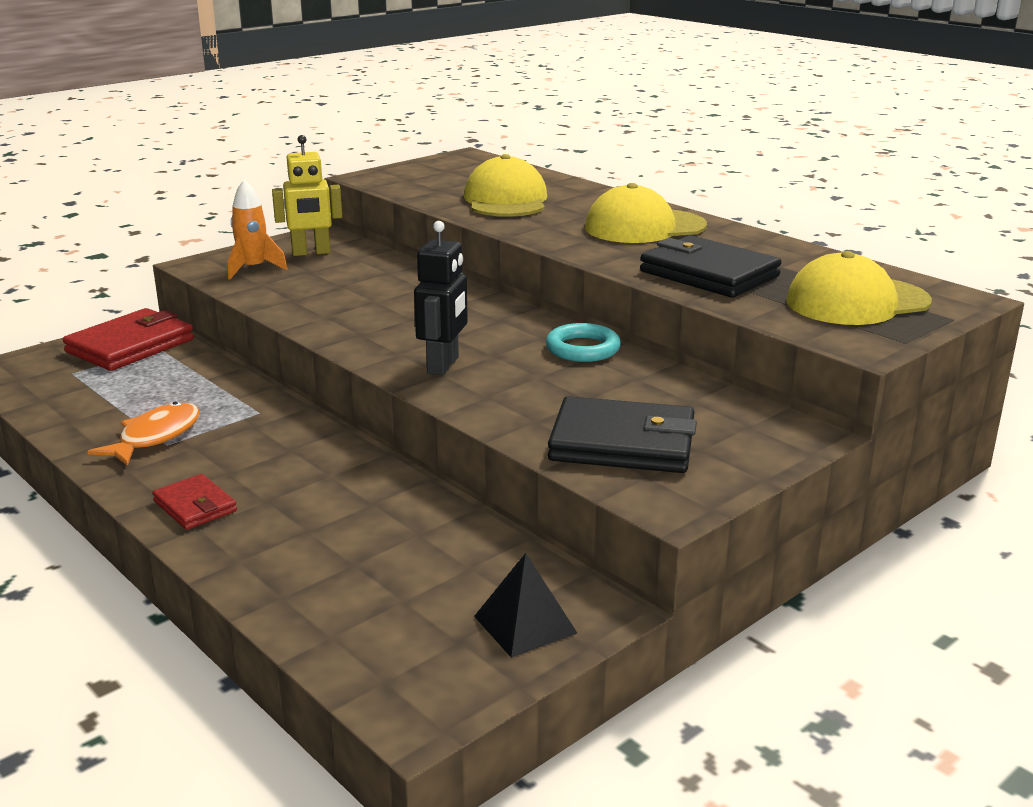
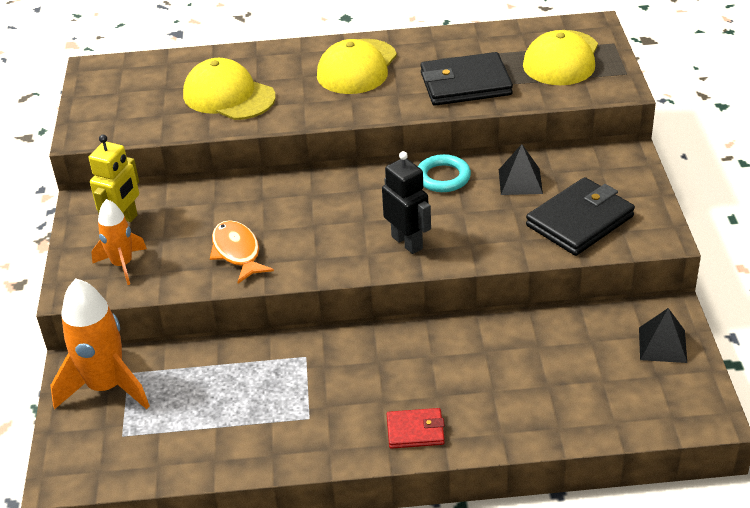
camera: 50 degrees left, 15 degrees up
(130, 346) = (106, 387): red wallet -> orange rocket
(155, 437) = (292, 420): orange fish -> orange fish (237, 252)
(642, 388) = (520, 181): none -> black pyramid

